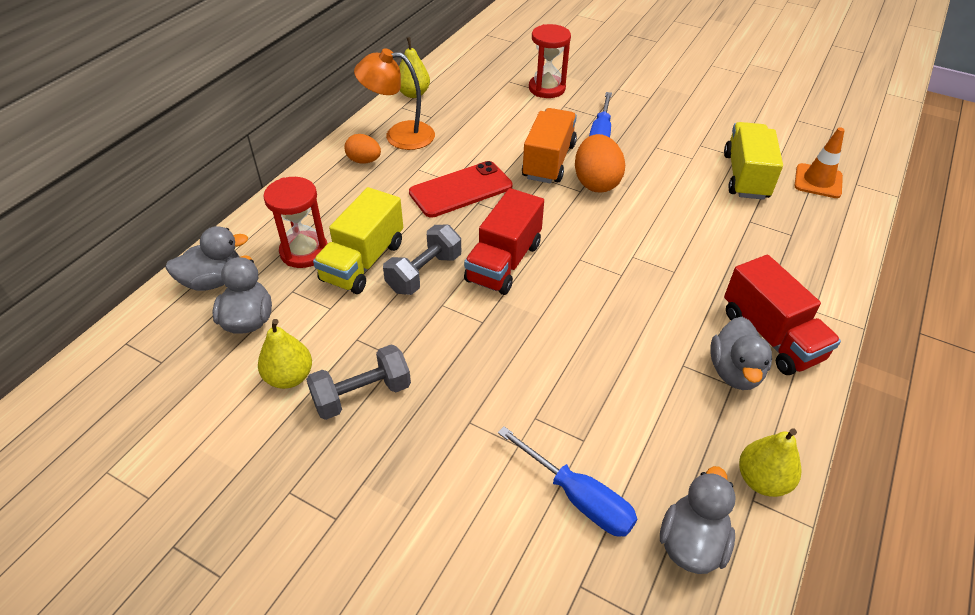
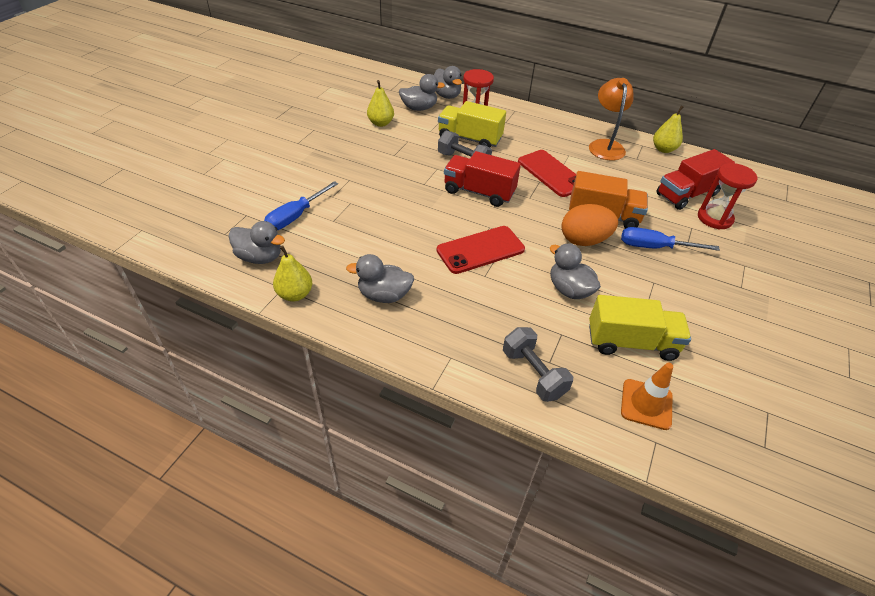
camera: 85 degrees right, 0 degrees up
(362, 395) = (368, 145): grey dumbbell -> grey dumbbell (533, 373)
(364, 161) = (569, 133): orange egg -> none
(627, 271) = (480, 250): none -> red phone
(682, 206) = (569, 290): none -> grey duck
(770, 335) = (420, 322): red truck -> red truck (687, 194)

